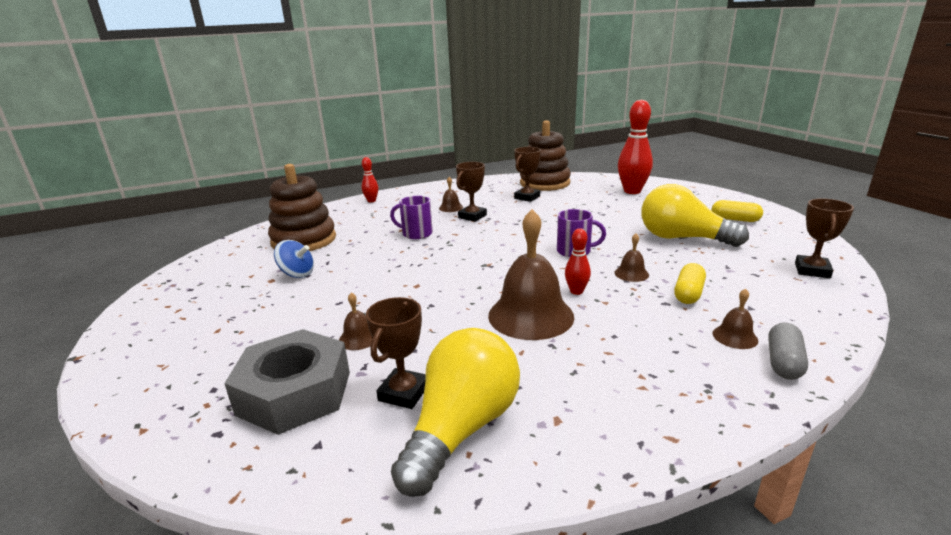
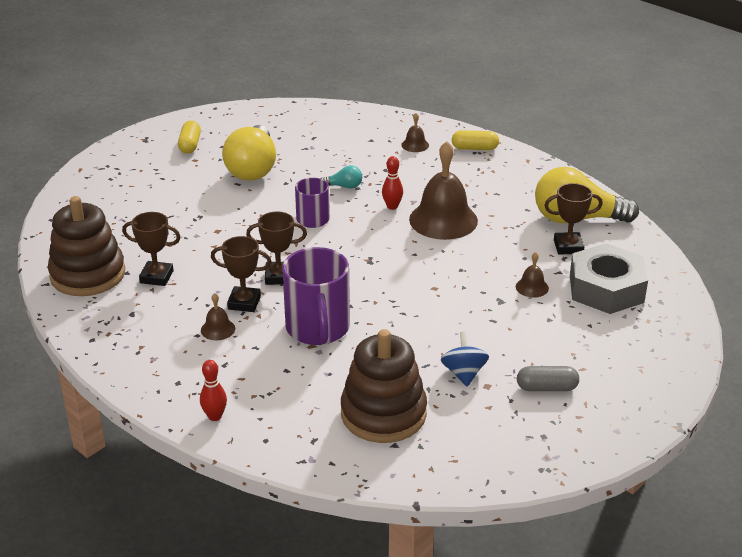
camera: 115 degrees left, 10 degrees up
(416, 234) = (318, 328): purple mug -> purple mug, size x1.71
(631, 273) = (344, 186): brown bell -> turquoise light bulb
(632, 191) = (111, 205): red bowling pin -> none
(688, 293) = (364, 161): yellow capsule -> yellow capsule (474, 148)
(783, 362) = (433, 131): grey capsule -> grey capsule (546, 388)
(812, 270) = (294, 117): brown trophy -> brown trophy (279, 276)

